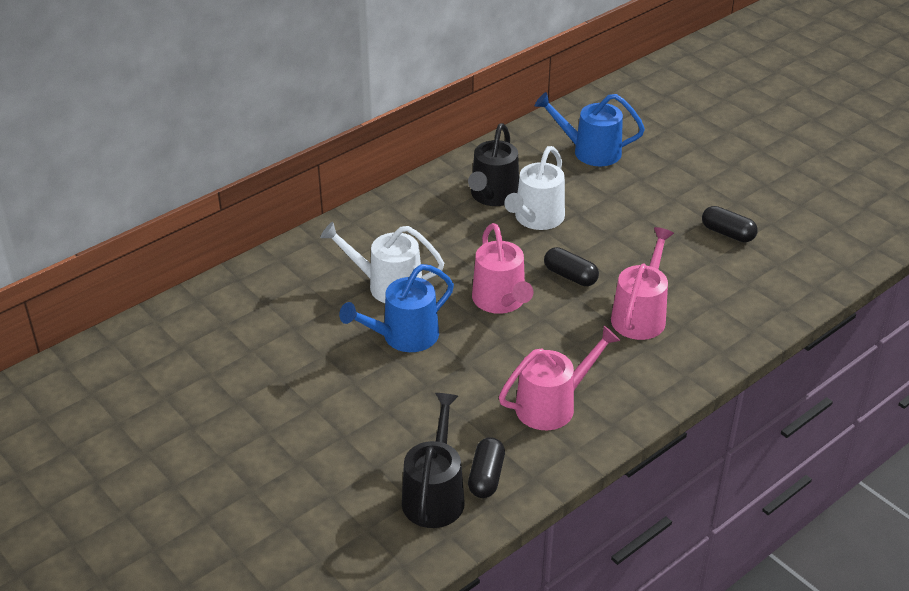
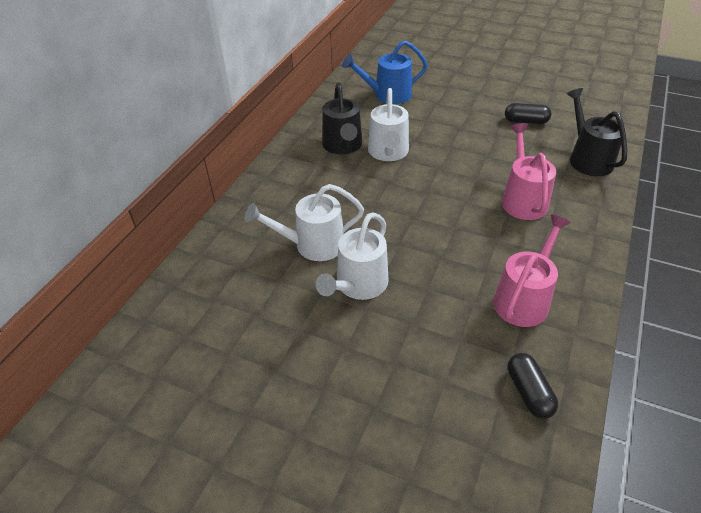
camera: 25 degrees left, 5 degrees up
(404, 336) = (358, 285): blue watering can -> white watering can
(434, 495) = (501, 433): black watering can -> black watering can (588, 159)
(501, 301) = (413, 225): pink watering can -> none
(570, 276) = (448, 187): black capsule -> none

